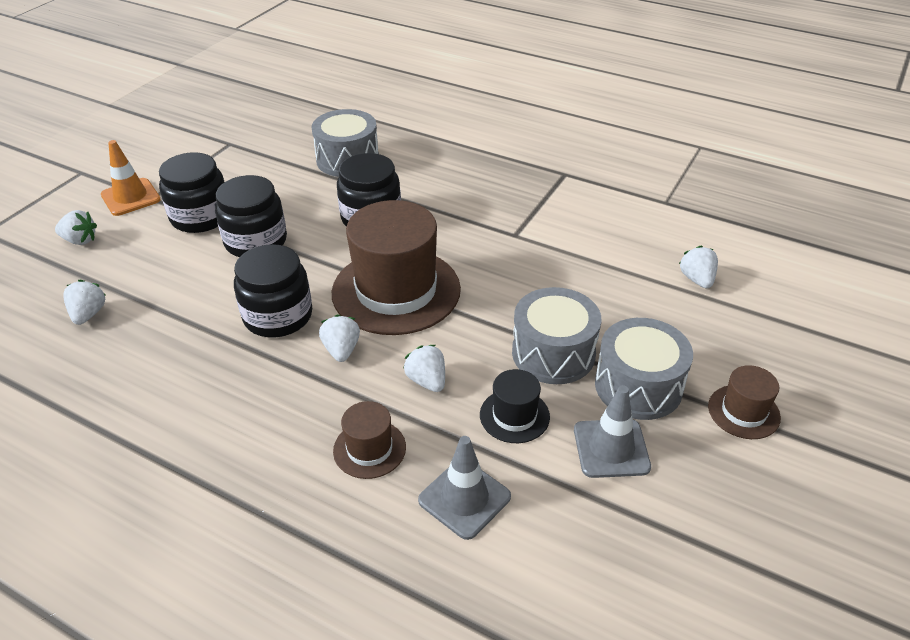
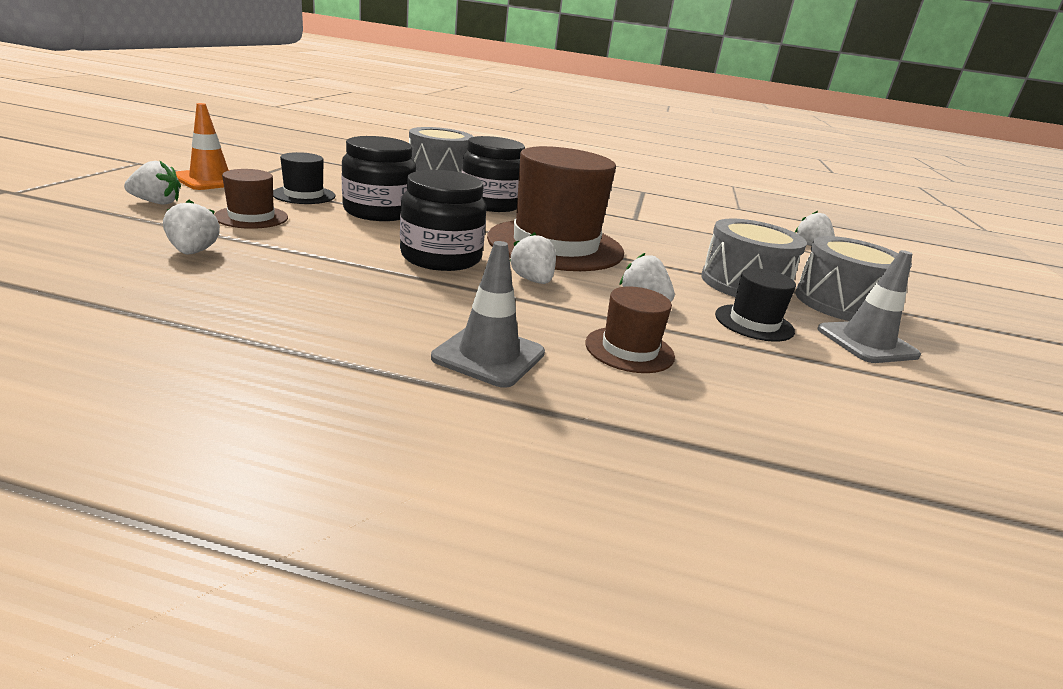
camera: 20 degrees left, 15 degrees down
(200, 217) = (304, 195): black jar -> black hat
(464, 498) = (771, 384): grey traffic cone -> grey traffic cone (489, 355)
(743, 412) = (943, 317): brown hat -> brown hat (251, 217)

